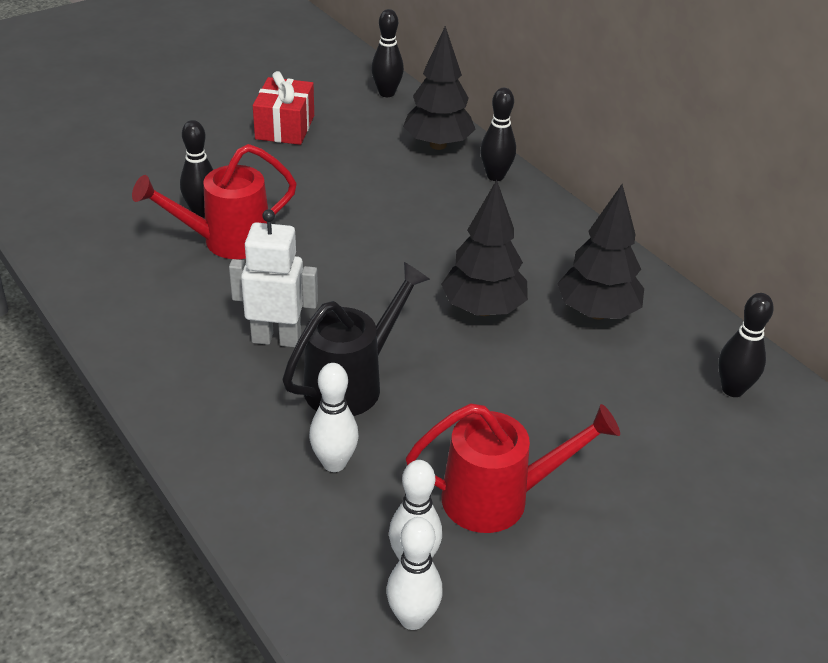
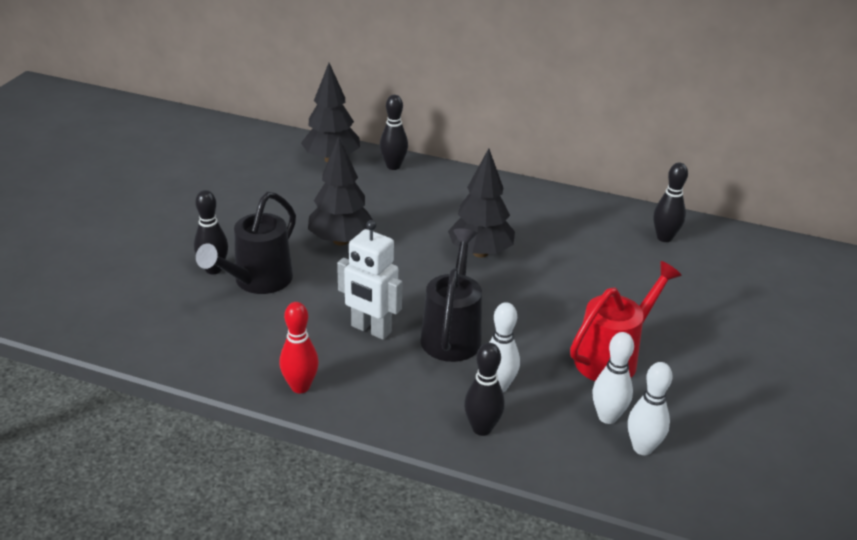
camera: 35 degrees left, 5 degrees down
(149, 363) = (300, 387): none -> red bowling pin
(227, 241) = (257, 281): red watering can -> black watering can
(276, 339) = (371, 329): white robot -> white robot turned 120 degrees counterclockwise
(285, 127) = (205, 186): red gift -> none
(386, 93) = (254, 136): black bowling pin -> black bowling pin (482, 428)
(597, 312) = (547, 226): black tree -> black tree (341, 240)

